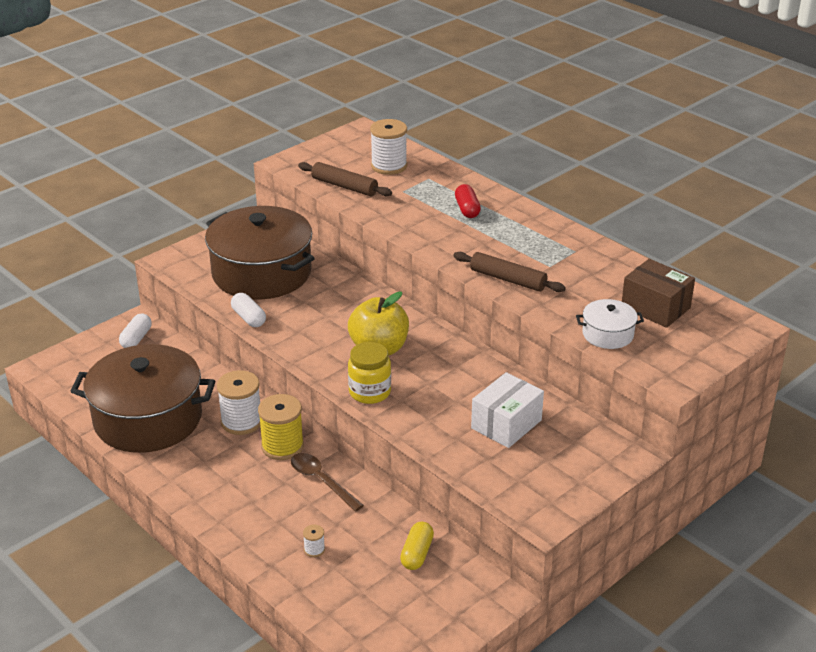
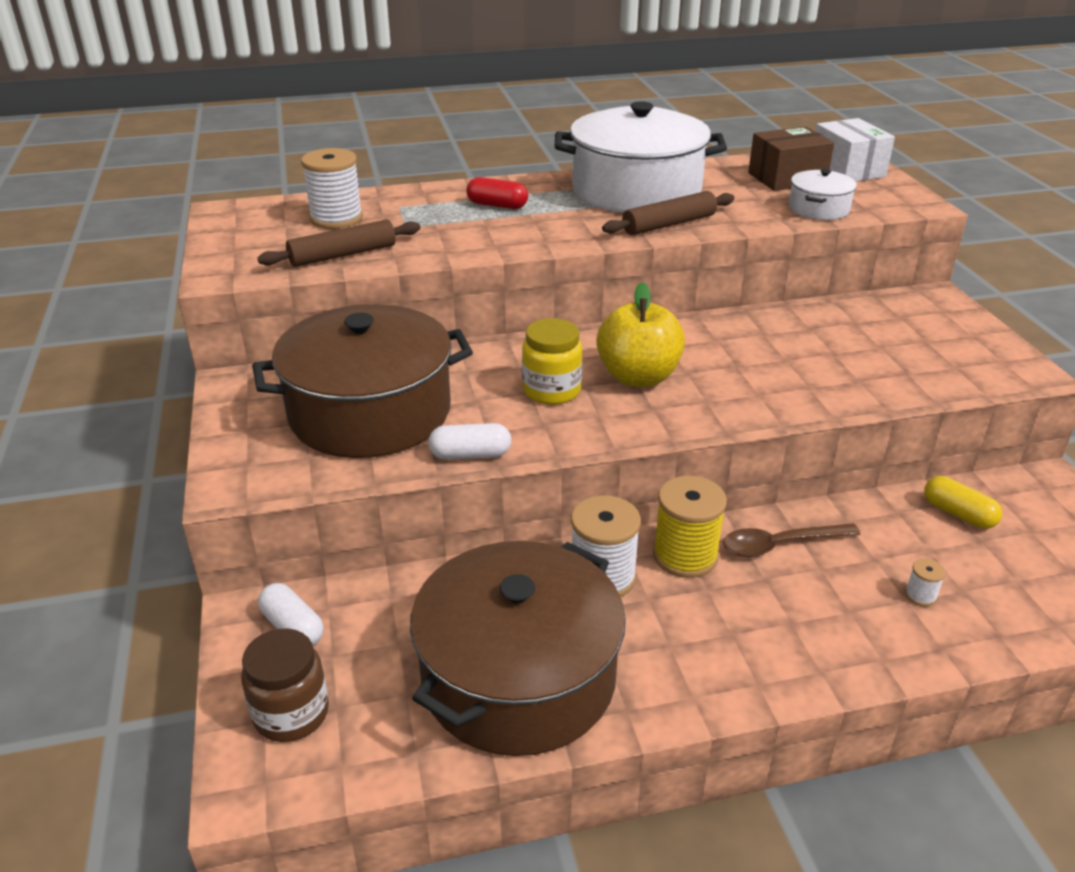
camera: 60 degrees left, 0 degrees up
(84, 362) = (291, 713): none -> brown jar
(370, 392) = (726, 410): yellow jar -> yellow jar (551, 390)
(506, 424) = (848, 344): white box -> white box (847, 170)
(553, 251) = (636, 190): none -> white pot

